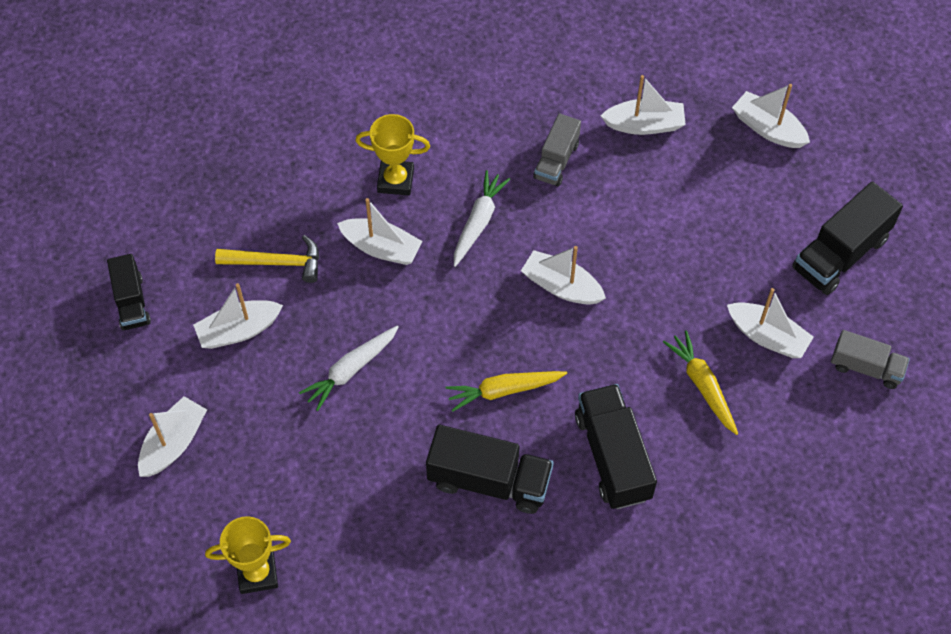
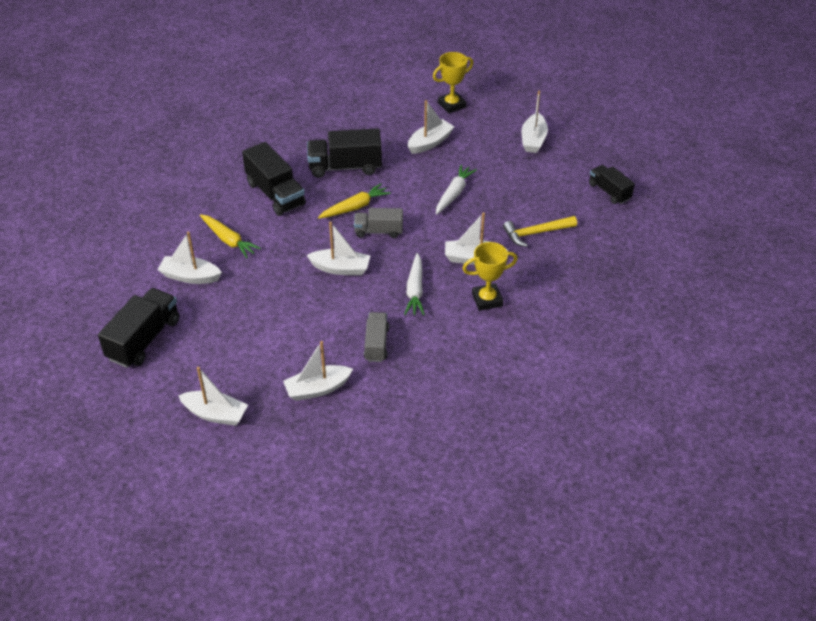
camera: 160 degrees right, 15 degrees down
(238, 330) = (534, 195): white boat -> white boat (430, 143)
(866, 367) = (119, 276): grey truck -> grey truck (378, 231)

